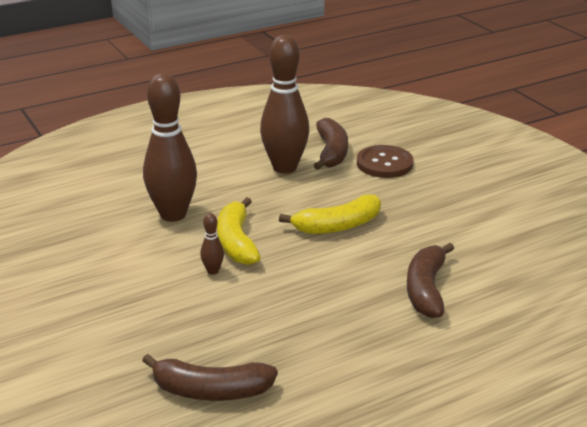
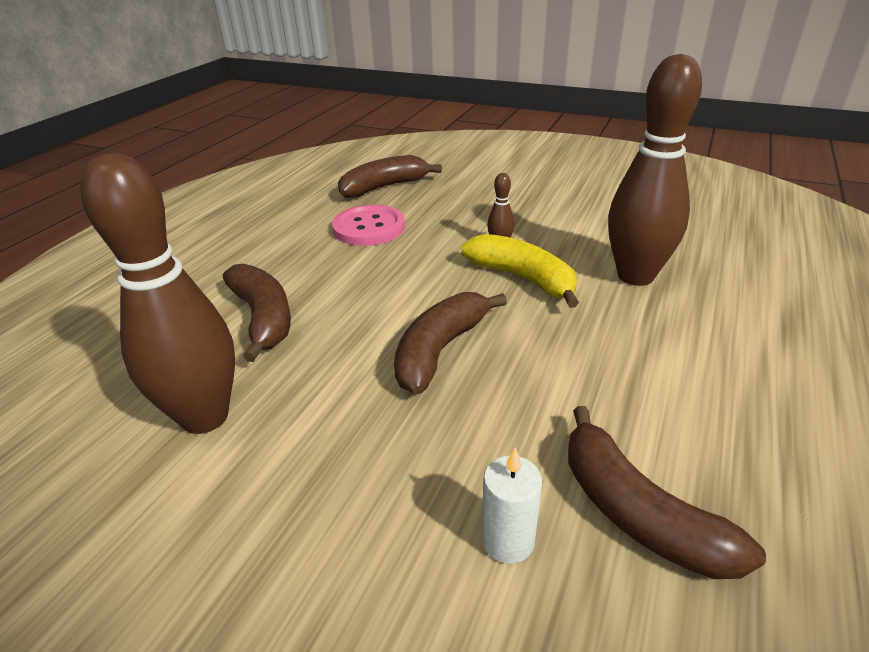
camera: 145 degrees right, 5 degrees up
(283, 338) = (369, 228): none -> pink button
(285, 167) = (647, 419): brown bowling pin -> brown bowling pin (205, 417)
(337, 226) = (440, 350): yellow banana -> brown banana
(384, 163) = (508, 540): brown button -> white candle

